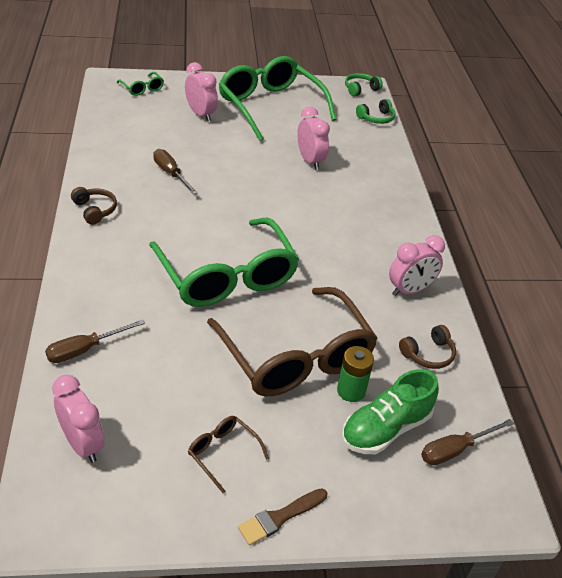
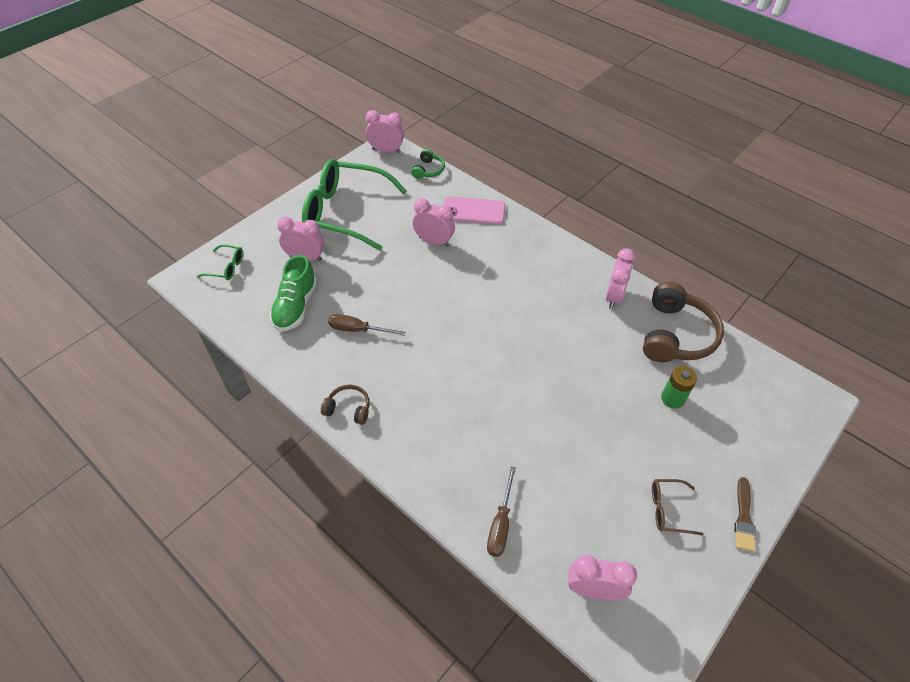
camera: 40 degrees left, 10 degrees up
(227, 276) = (506, 382): green glasses -> none
(296, 357) = (619, 404): brown glasses -> none
(360, 89) = (386, 151): green headphones -> pink clock
(374, 162) = (473, 211): none -> pink phone
(385, 428) = (717, 406): green shoe -> green shoe (296, 306)
(428, 354) = (675, 335): brown headphones -> brown headphones, size x2.00
(455, 450) = (759, 386): brown screwdriver -> none

